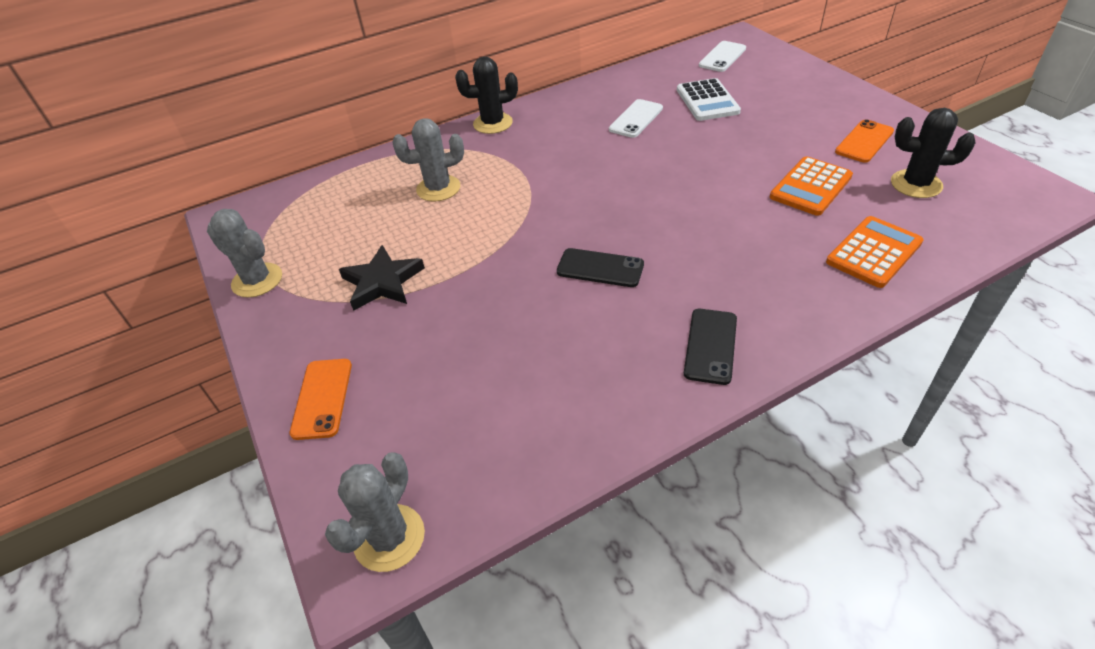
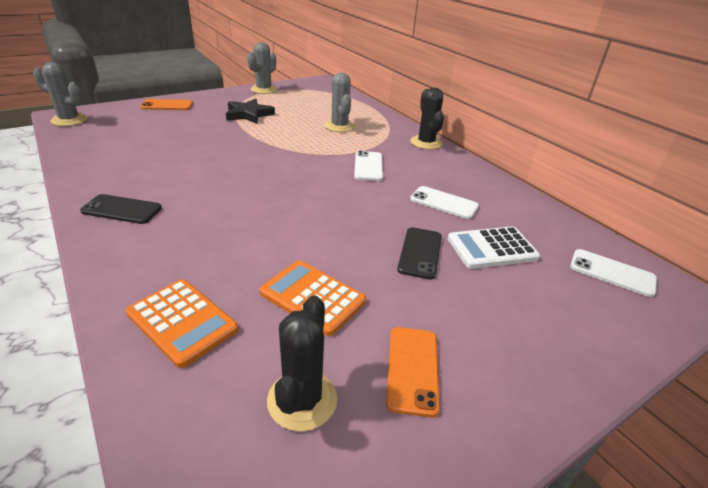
camera: 80 degrees right, 10 degrees down
(561, 163) = (368, 166): none -> white phone
(600, 268) = (230, 175): black phone -> black phone (420, 253)
(864, 142) = (412, 369): orange phone -> orange phone turned 60 degrees clockwise

